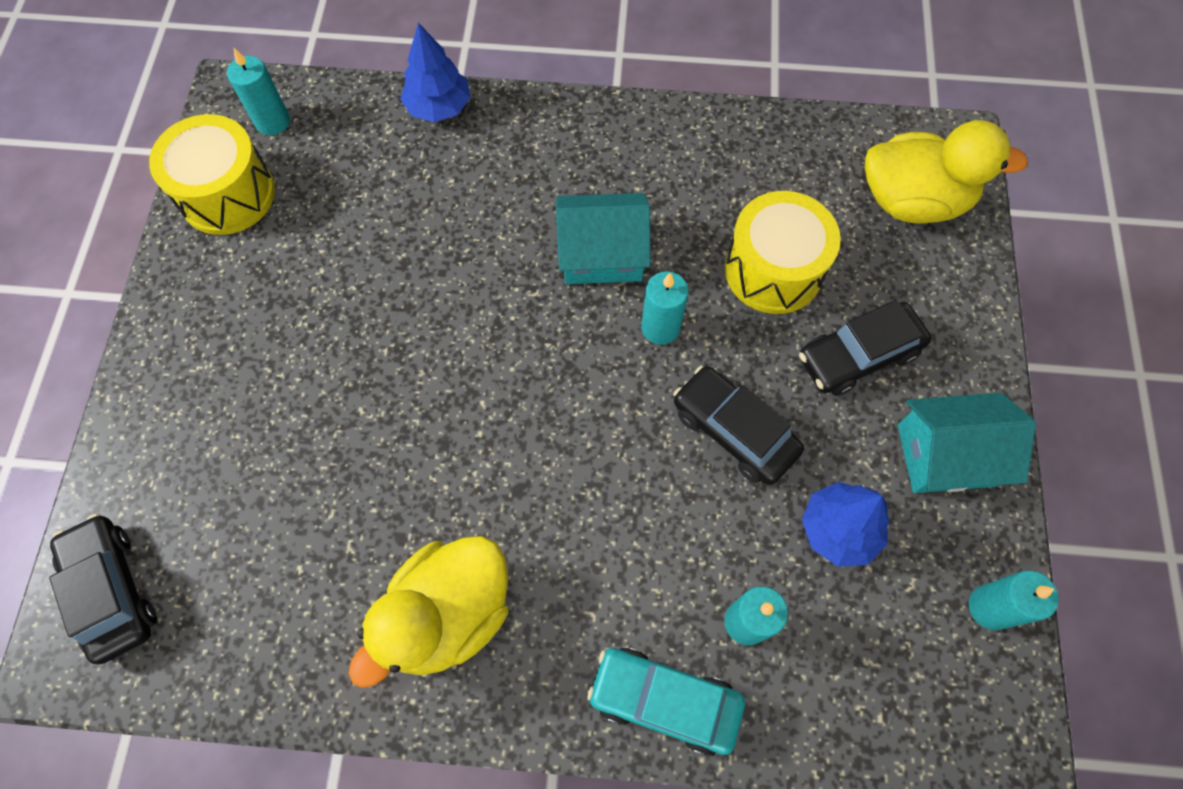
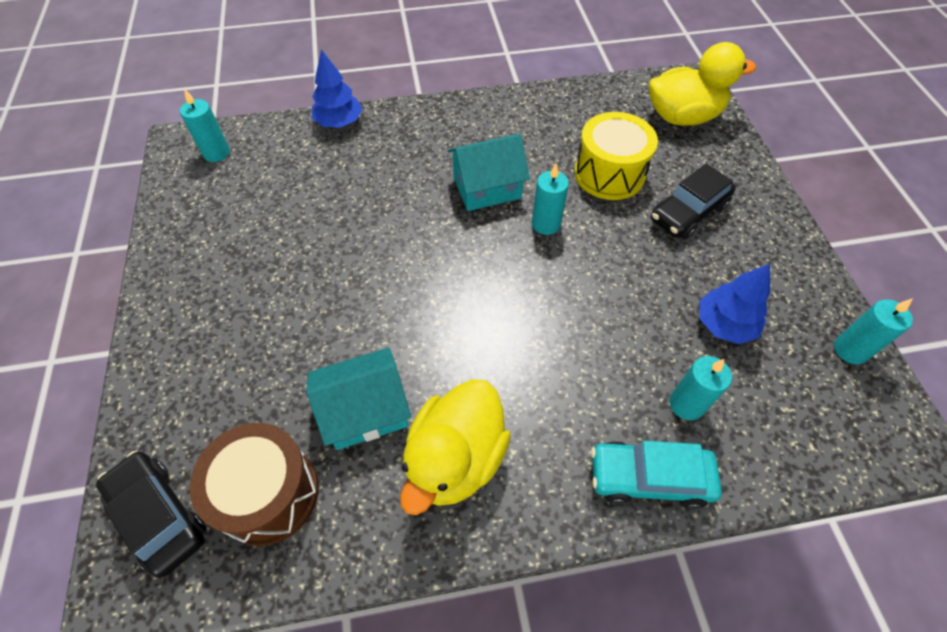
camera: 15 degrees left, 10 degrees down
(227, 194) = (192, 205): yellow drum -> none
(231, 597) = (268, 493): none -> brown drum
(733, 431) = (623, 278): black car -> none
(946, 455) = (774, 260): turquoise house -> turquoise house (365, 410)

